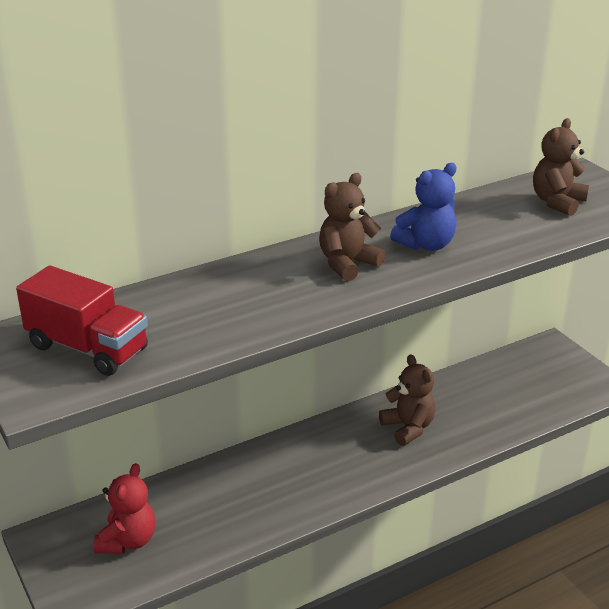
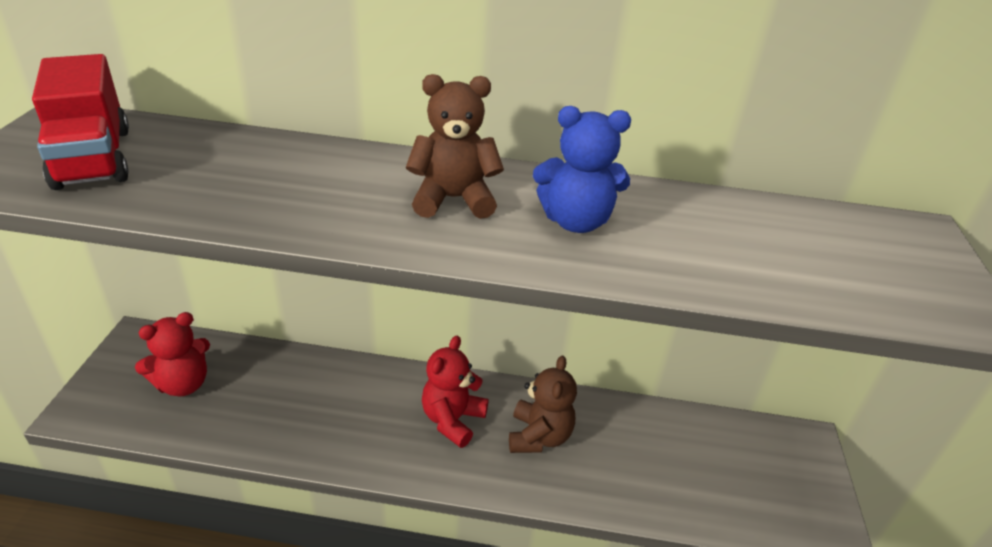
camera: 35 degrees right, 5 degrees up
(345, 450) = (452, 420): none -> red teddy bear
(557, 202) = (832, 252): brown teddy bear -> none

